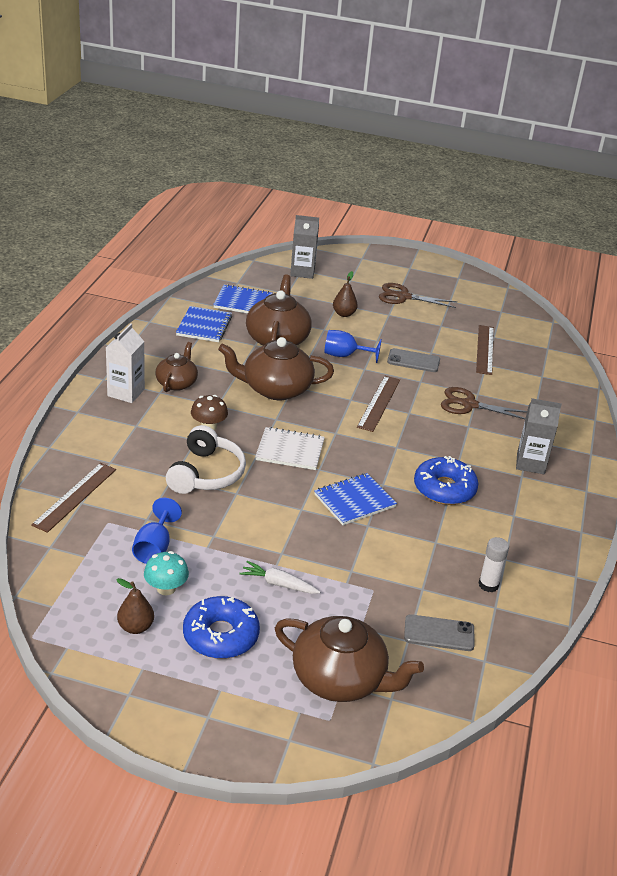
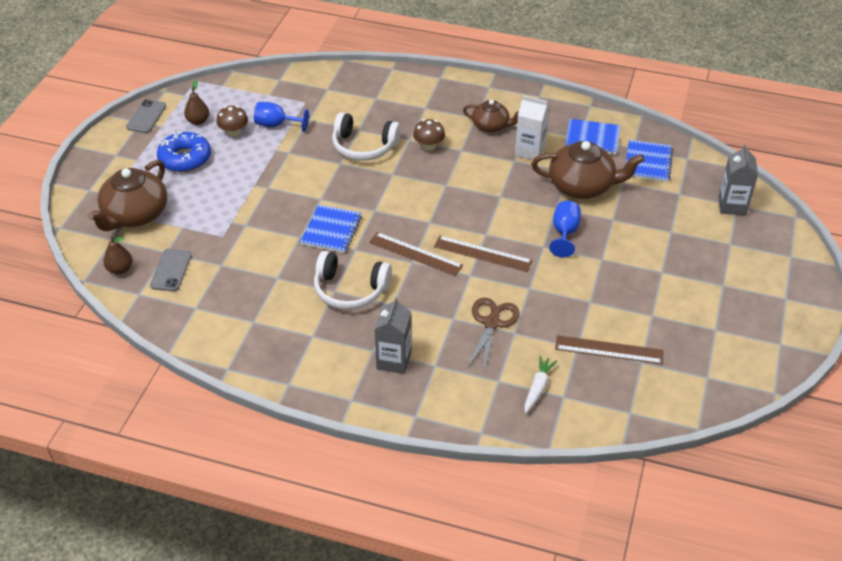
camera: 95 degrees right, 10 degrees up
(75, 497) = (333, 85): brown ruler -> brown ruler (415, 254)
(126, 392) = (471, 99): white carton -> white carton (530, 151)
(166, 588) = (234, 132): turquoise mushroom -> brown mushroom
(276, 389) = (493, 185): brown teapot -> none
(279, 584) = (233, 186): white carrot -> white carrot (538, 388)
(290, 450) = (399, 193): white notebook -> none
(344, 314) = (649, 235): brown pear -> brown pear (120, 269)
(354, 501) = (331, 230): blue notebook -> blue notebook turned 45 degrees clockwise
(403, 297) = (708, 287): brown scissors -> none
(413, 361) = (567, 285): grey phone -> grey phone (146, 116)
(444, 489) = (350, 290): blue donut -> white headphones
(488, 585) = (222, 306): white glue stick -> none

